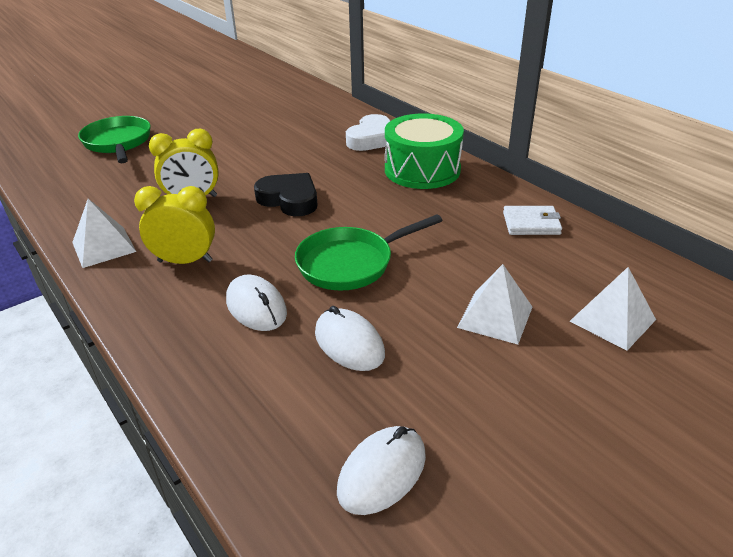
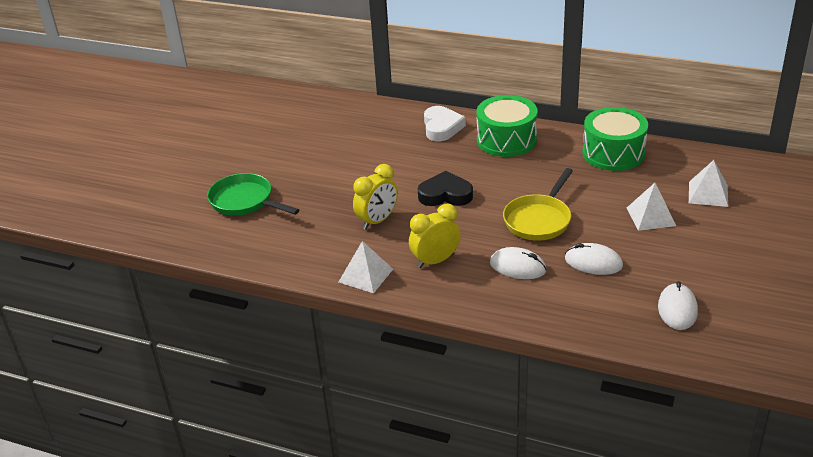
camera: 30 degrees left, 0 degrees up
(350, 263) = (539, 220): green pan -> yellow pan
(531, 223) = (613, 153): white wallet -> green drum

